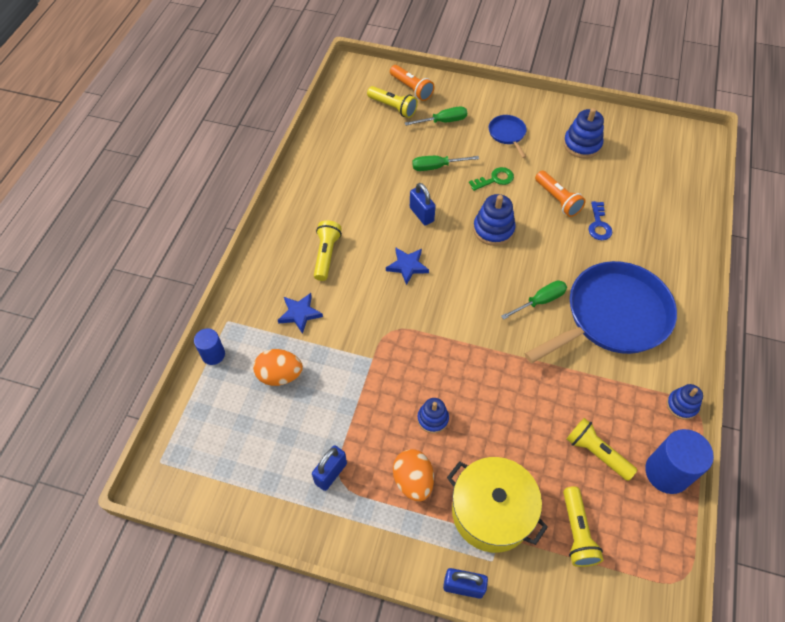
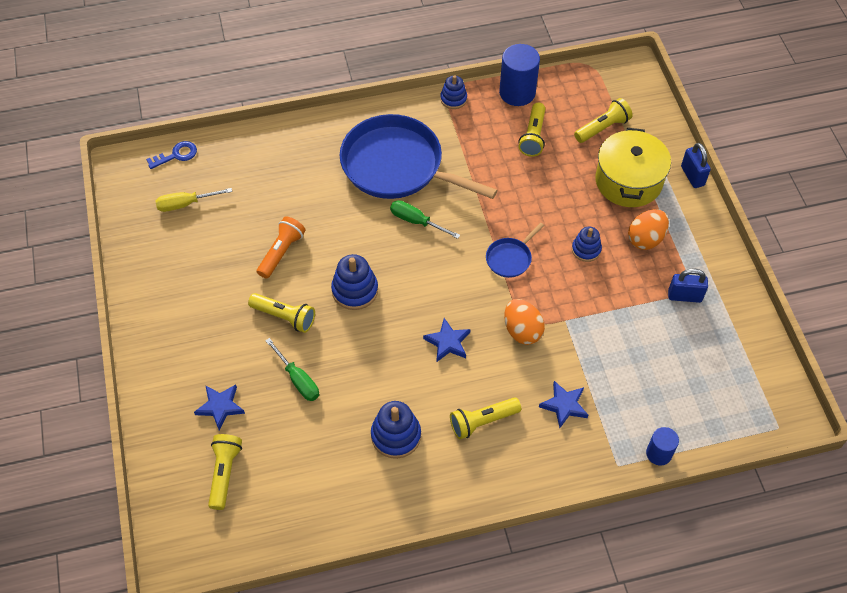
camera: 120 degrees left, 0 degrees up
(280, 375) = (635, 384): orange egg -> orange egg (522, 331)
(411, 89) = (179, 469): orange flashlight -> none
(421, 214) = (374, 361): blue padlock -> none
(443, 121) = (220, 407): green screwdriver -> blue star
(495, 179) = (285, 317): green key -> yellow flashlight
(507, 134) = (207, 333): blue pan -> blue pan (510, 258)
(582, 144) = (187, 259): blue stacking toy -> blue stacking toy (396, 435)
(599, 225) = (295, 209): blue key -> blue key (176, 155)
(639, 161) = (185, 204): none -> yellow screwdriver

